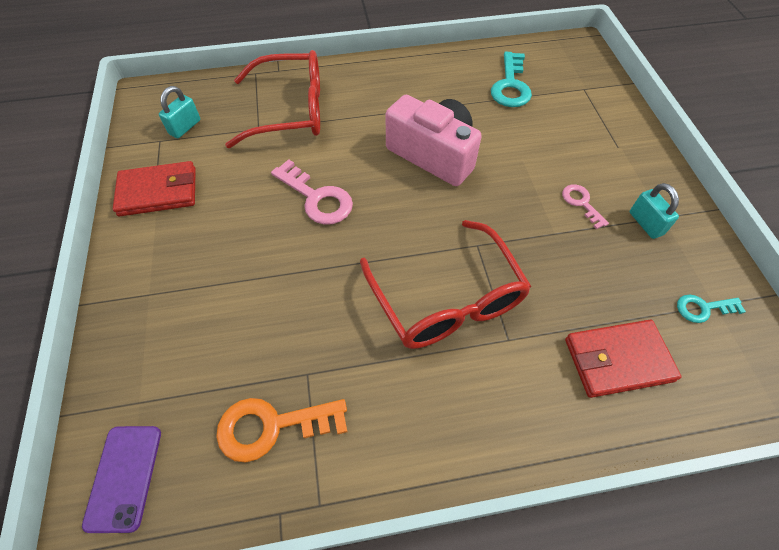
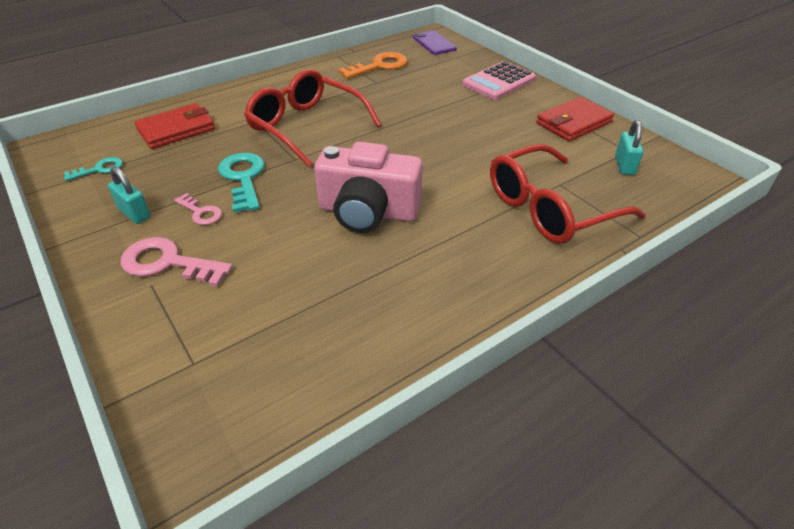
camera: 155 degrees right, 15 degrees down
(149, 301) = (499, 82): none -> pink calculator
(317, 198) = (448, 151): pink key -> pink key (167, 263)
(510, 86) = (308, 329): turquoise key -> turquoise key (243, 178)

